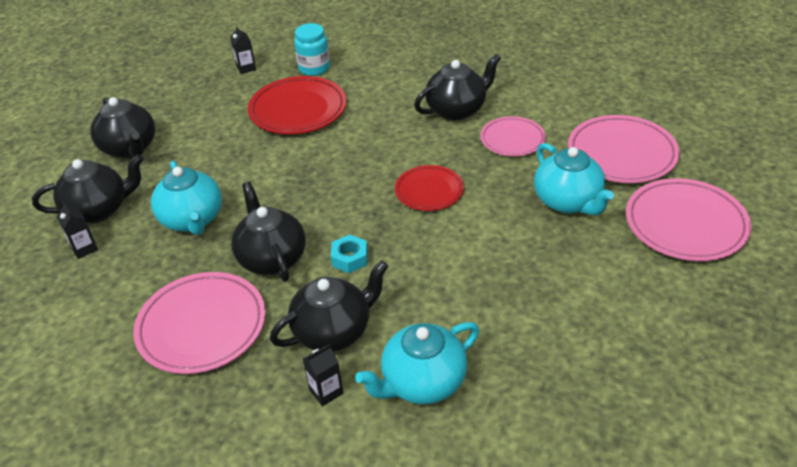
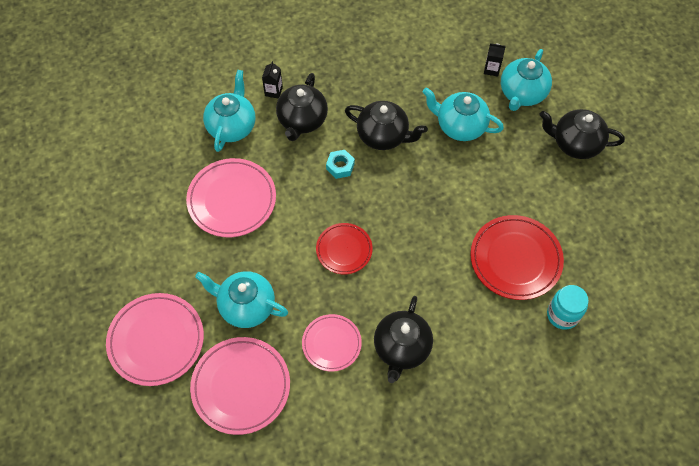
camera: 135 degrees right, 20 degrees up
(99, 210) = (522, 94): black teapot -> turquoise teapot
(202, 326) = (370, 77): pink plate -> pink plate (232, 200)
(246, 68) = (613, 274): black carton -> none

